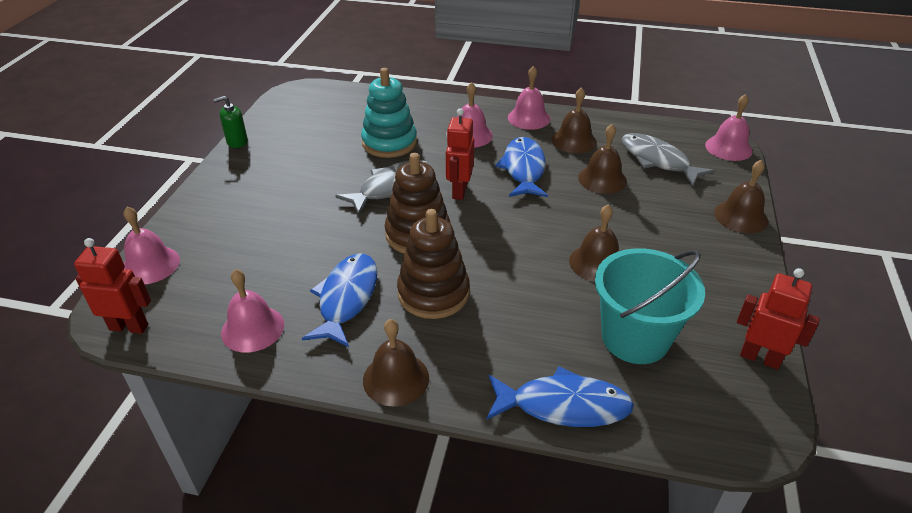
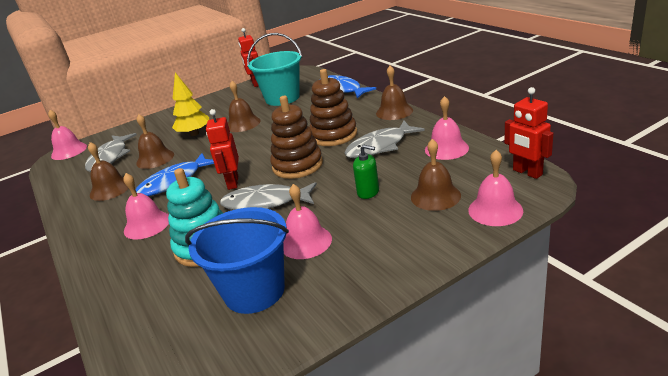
camera: 130 degrees left, 10 degrees down
(237, 142) = (323, 326): green soap dispenser -> green soap dispenser (368, 192)
(307, 138) = (254, 291): none -> blue bucket
(346, 298) = (380, 146): blue fish -> grey fish
(459, 191) = (232, 183): red robot -> red robot turned 120 degrees clockwise
(529, 118) = (88, 221): pink bell -> pink bell (306, 242)
(630, 223) = (194, 134): none -> yellow tree
(741, 216) = (151, 121): brown bell -> brown bell (435, 196)

